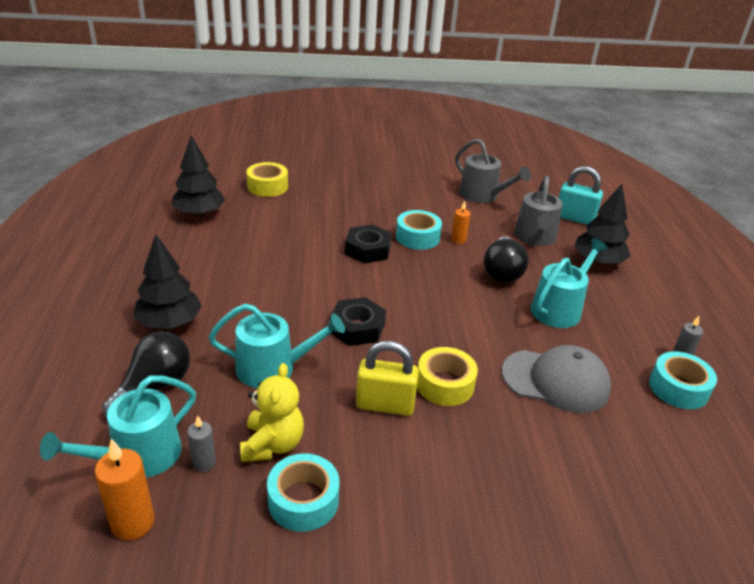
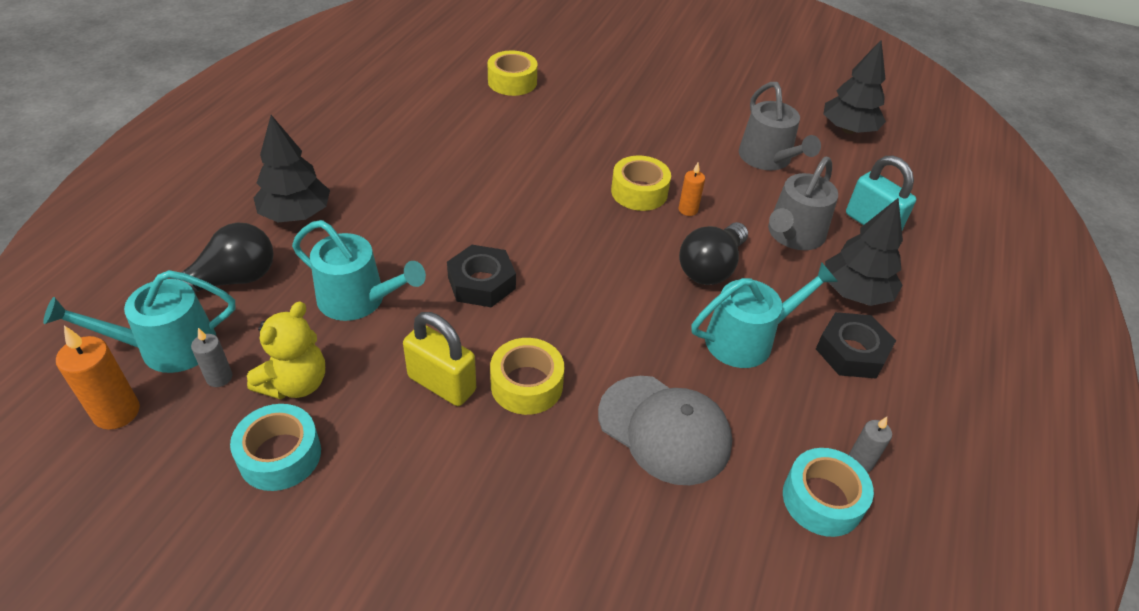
camera: 25 degrees right, 10 degrees up
(199, 213) = (416, 96): black tree -> black tree (848, 130)
(368, 249) = (567, 191): black nut -> black nut (851, 352)
(417, 237) = (639, 192): turquoise tape -> yellow tape

